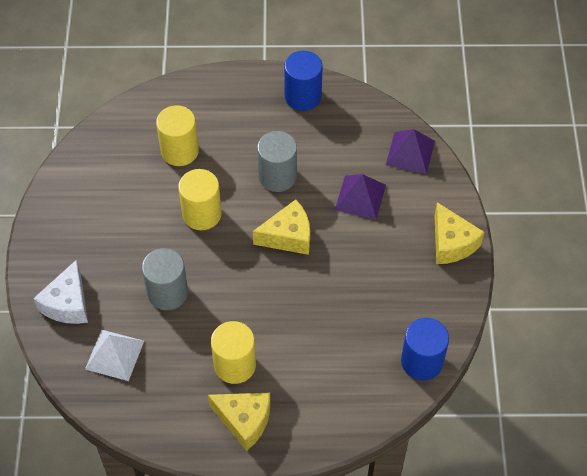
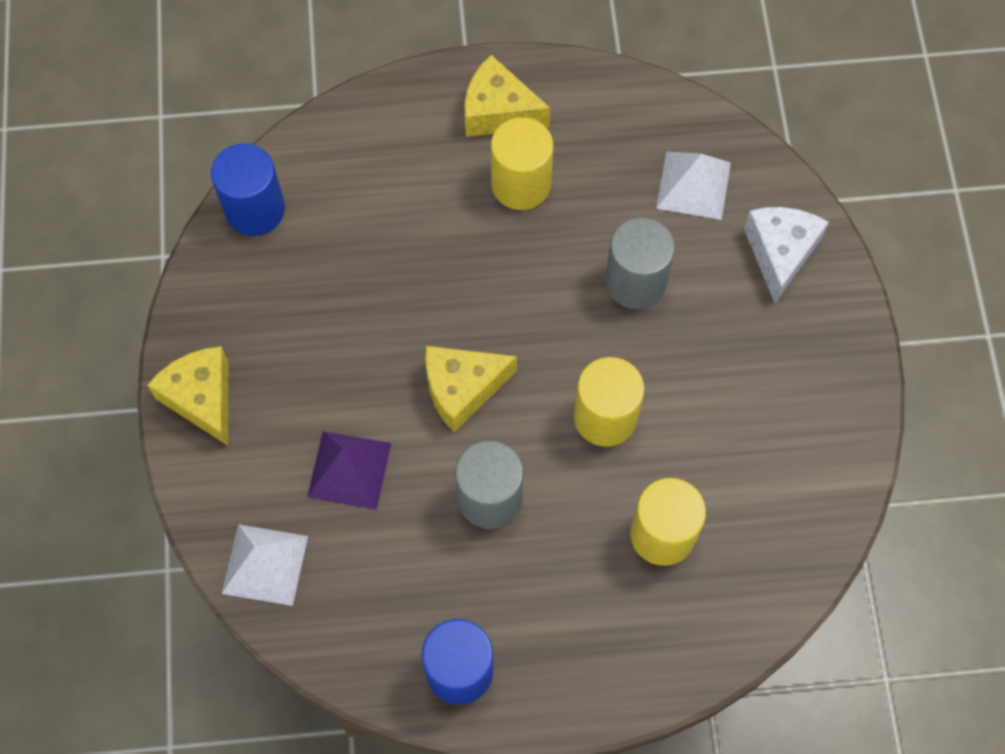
camera: 175 degrees right, 10 degrees up
(410, 152) = (264, 564): purple pyramid -> white pyramid

